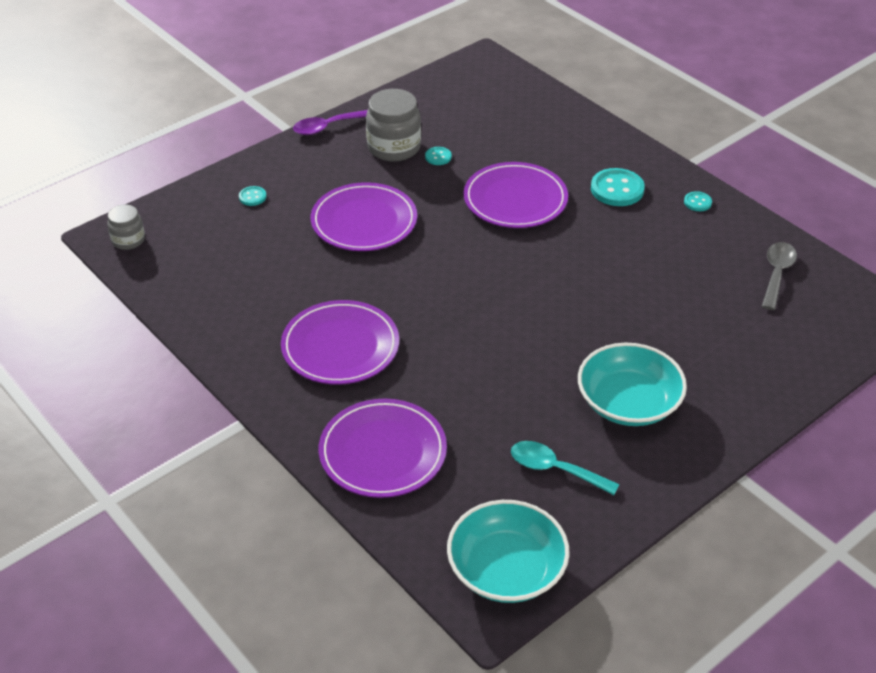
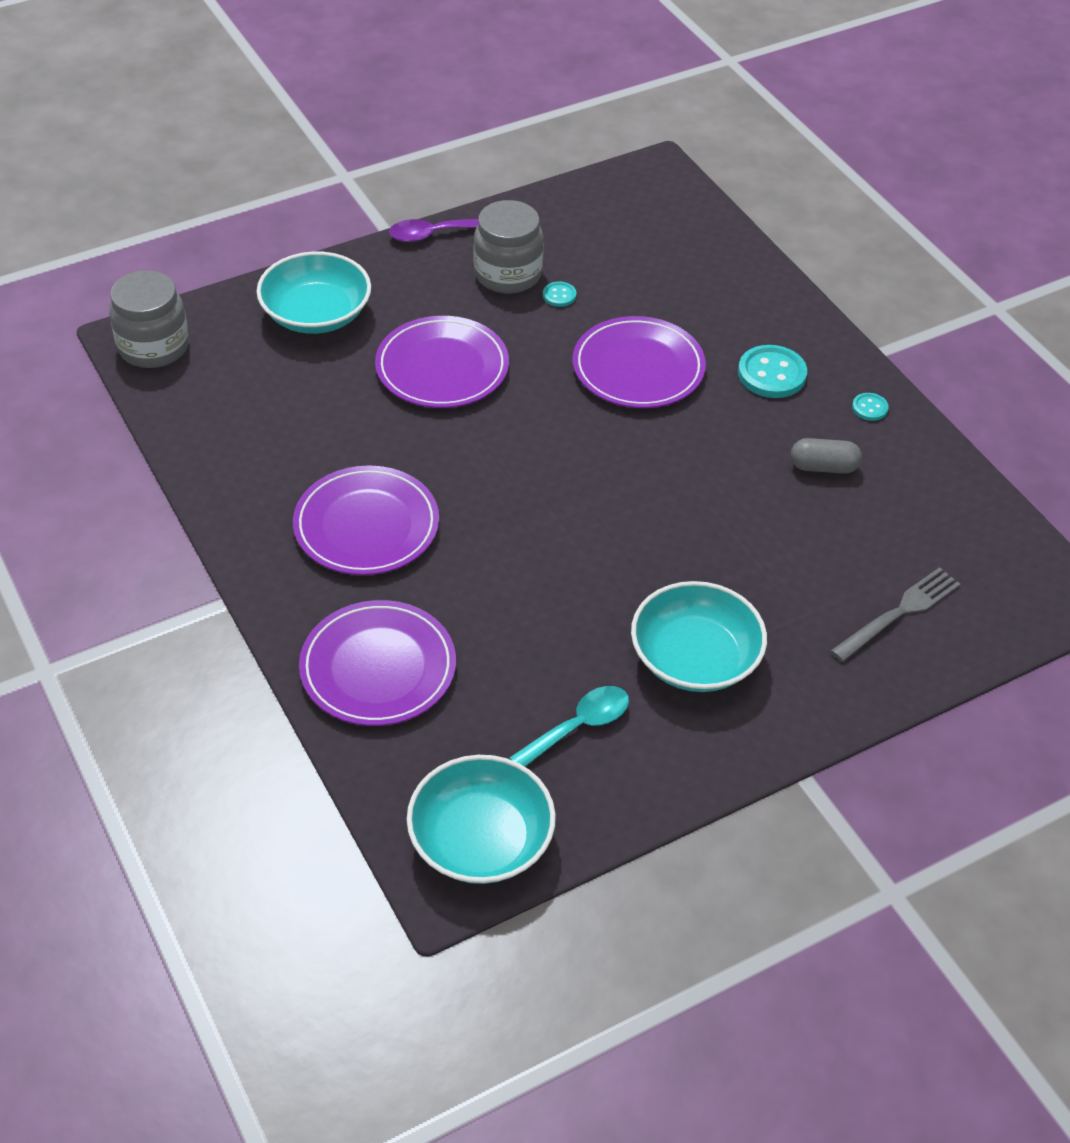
camera: 10 degrees right, 5 degrees up
(128, 240) = (153, 347): grey jar -> grey jar, size x1.73
(252, 197) = (316, 314): turquoise button -> turquoise bowl
(555, 469) = (578, 727): turquoise spoon -> turquoise spoon turned 105 degrees clockwise
(678, 249) = (823, 467): none -> grey capsule
(770, 344) = (899, 613): none -> grey fork
(776, 274) = (939, 521): grey spoon -> none

